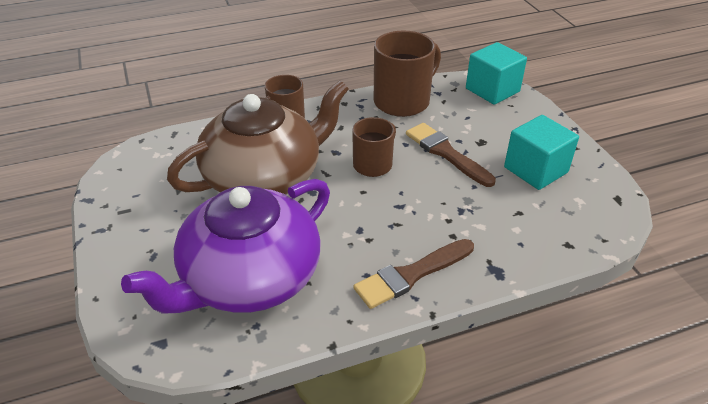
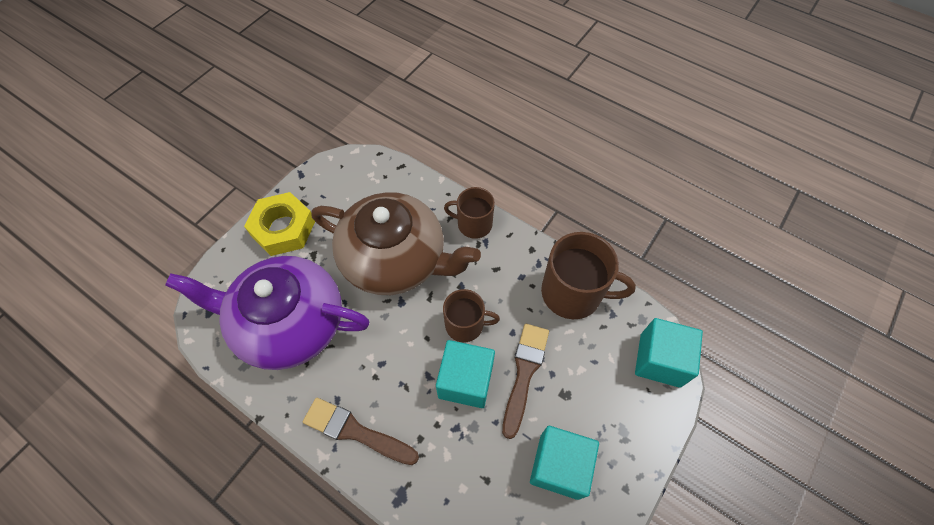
camera: 55 degrees right, 20 degrees up
(135, 238) = (283, 228): none -> yellow nut
(424, 186) = (465, 381): none -> turquoise cube

